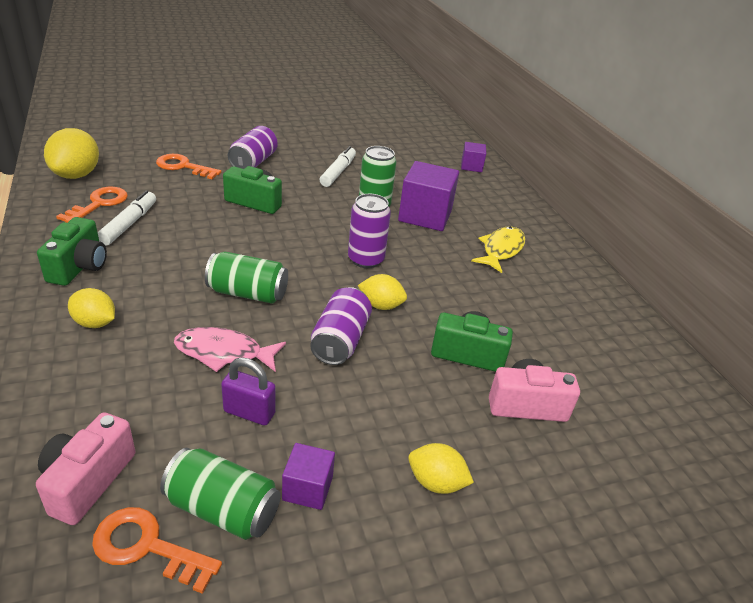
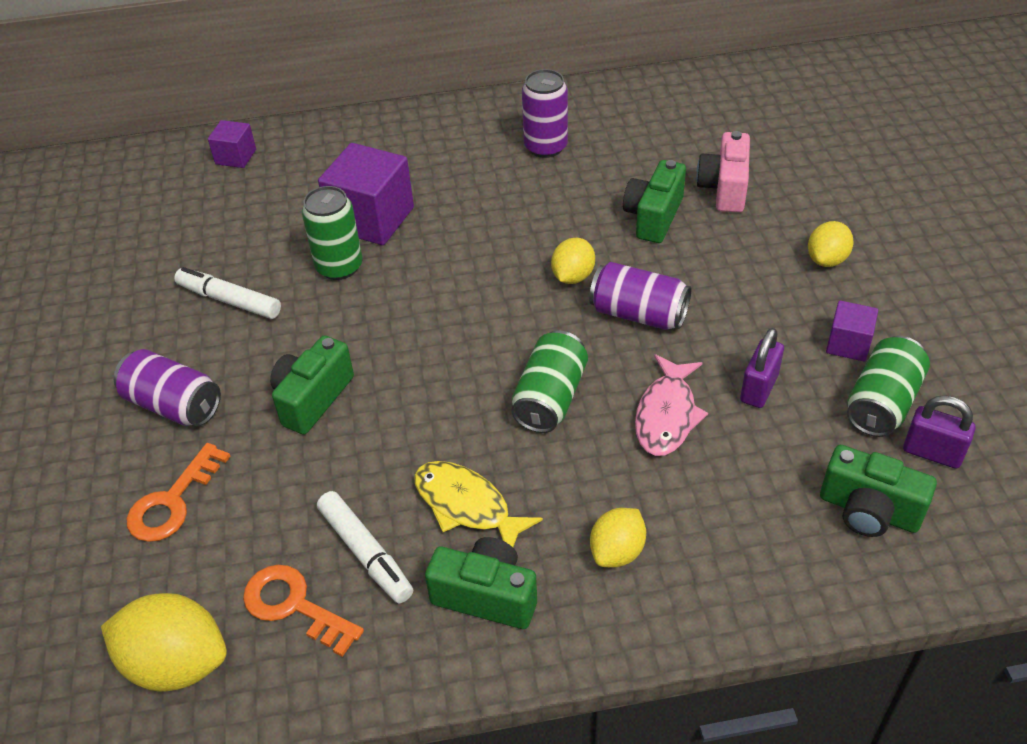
camera: 75 degrees left, 10 degrees up
(87, 481) = (868, 511): pink camera -> green camera
(129, 224) = (366, 553): white marker -> white marker turned 150 degrees counterclockwise
(147, 547) = (932, 453): orange key -> purple padlock
(365, 259) = (476, 283): purple can -> purple can (545, 147)
(501, 250) = (459, 162): yellow fish -> yellow fish (467, 506)

